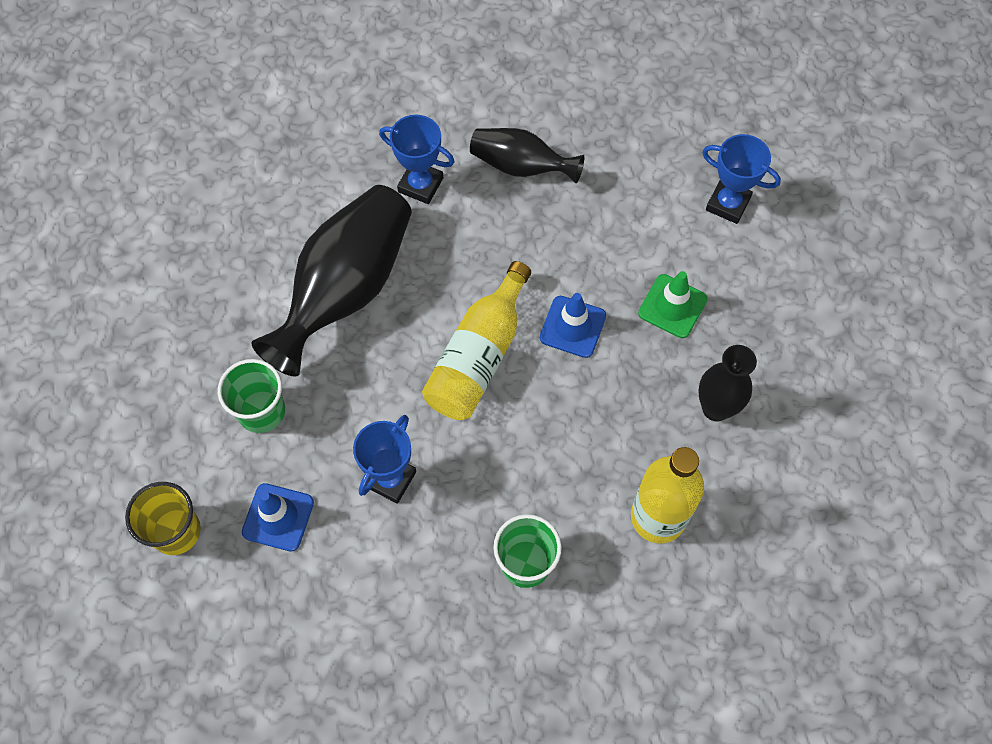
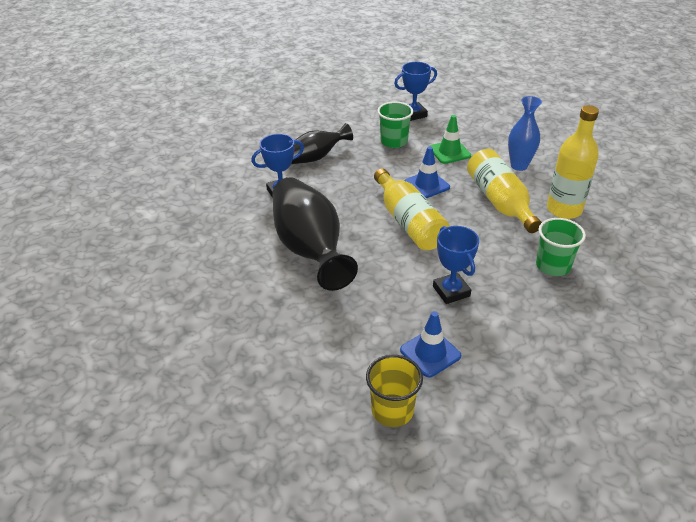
camera: 50 degrees left, 25 degrees down
(261, 411) = (348, 323): green cup -> green cup (394, 141)
(610, 431) = (500, 201): none -> yellow bottle
(716, 408) = (519, 166): black vase -> blue vase

